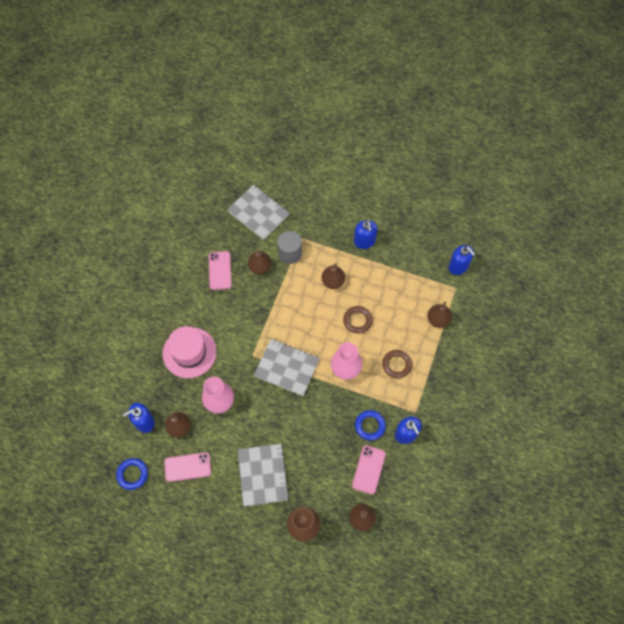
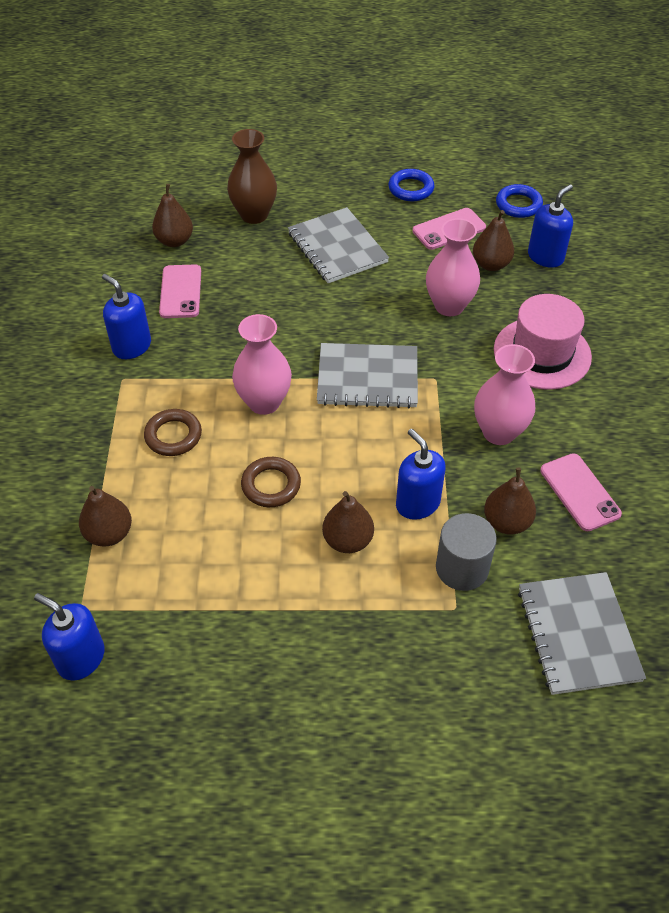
camera: 160 degrees right, 15 degrees down
(238, 313) = (499, 432): none -> pink vase
(258, 213) = (578, 634): grey notebook -> grey notebook turned 60 degrees clockwise
(364, 242) = (313, 646): blue soap dispenser -> blue soap dispenser (417, 503)
(370, 426) = (195, 341): blue ring -> blue ring (411, 189)

